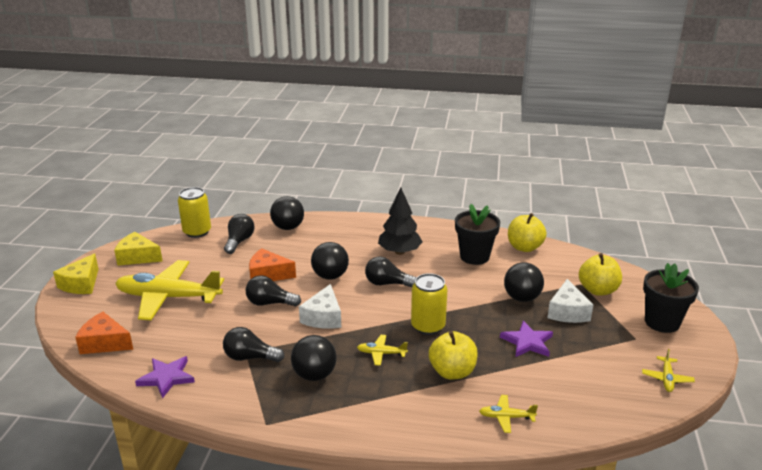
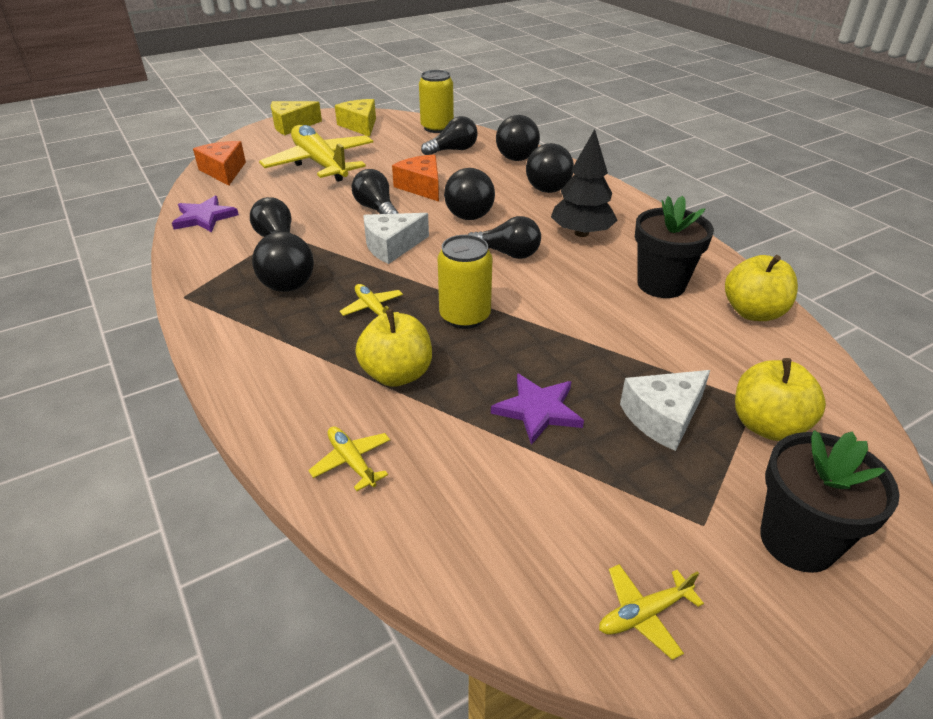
camera: 50 degrees right, 10 degrees up
(387, 283) = (507, 253): black light bulb -> black light bulb turned 135 degrees clockwise
(522, 298) = (631, 361): black ball -> black ball (547, 190)

